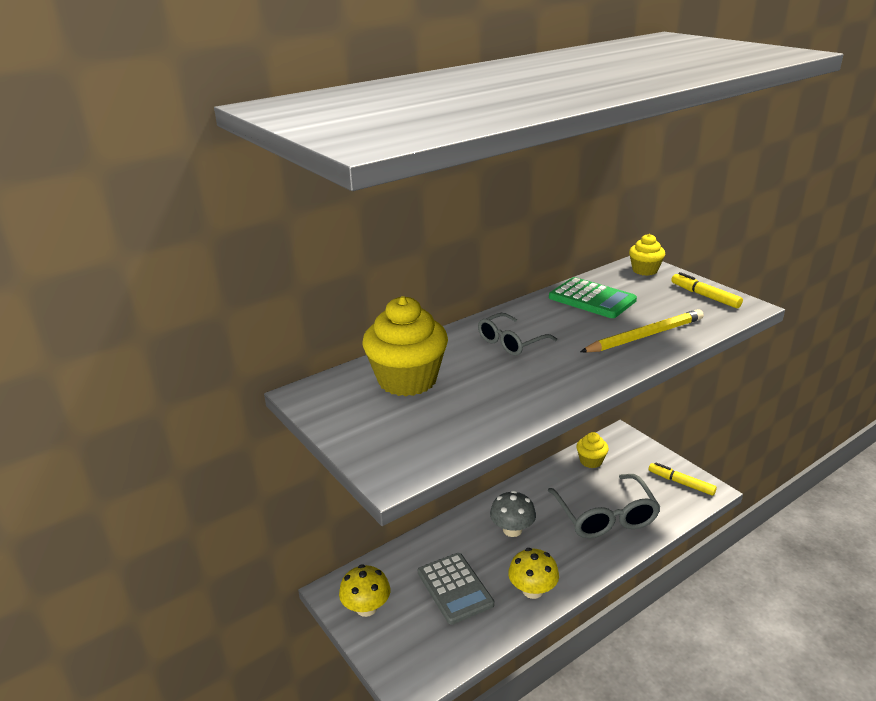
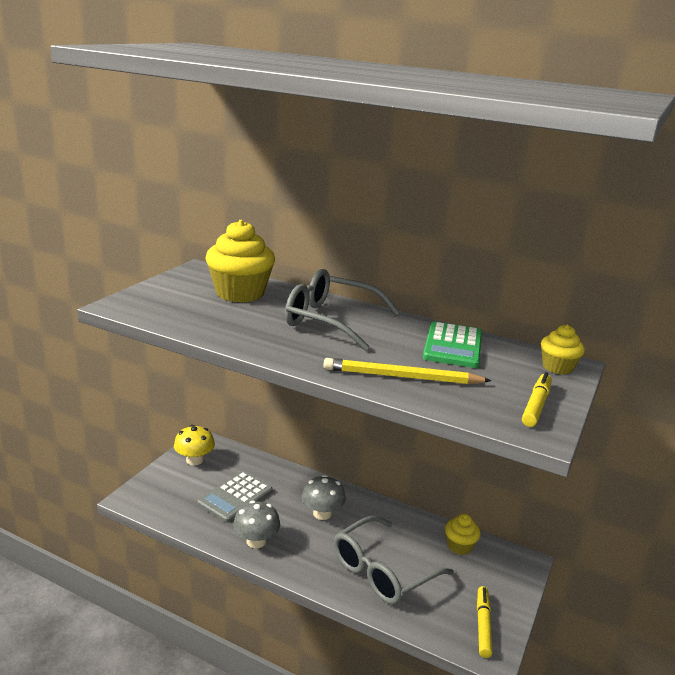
camera: 60 degrees right, 5 degrees down
(511, 342) = (330, 320): grey glasses -> grey glasses, size x1.71
(532, 590) = (256, 541): yellow mushroom -> grey mushroom
(644, 336) = (402, 377): yellow pencil -> yellow pencil turned 150 degrees clockwise

